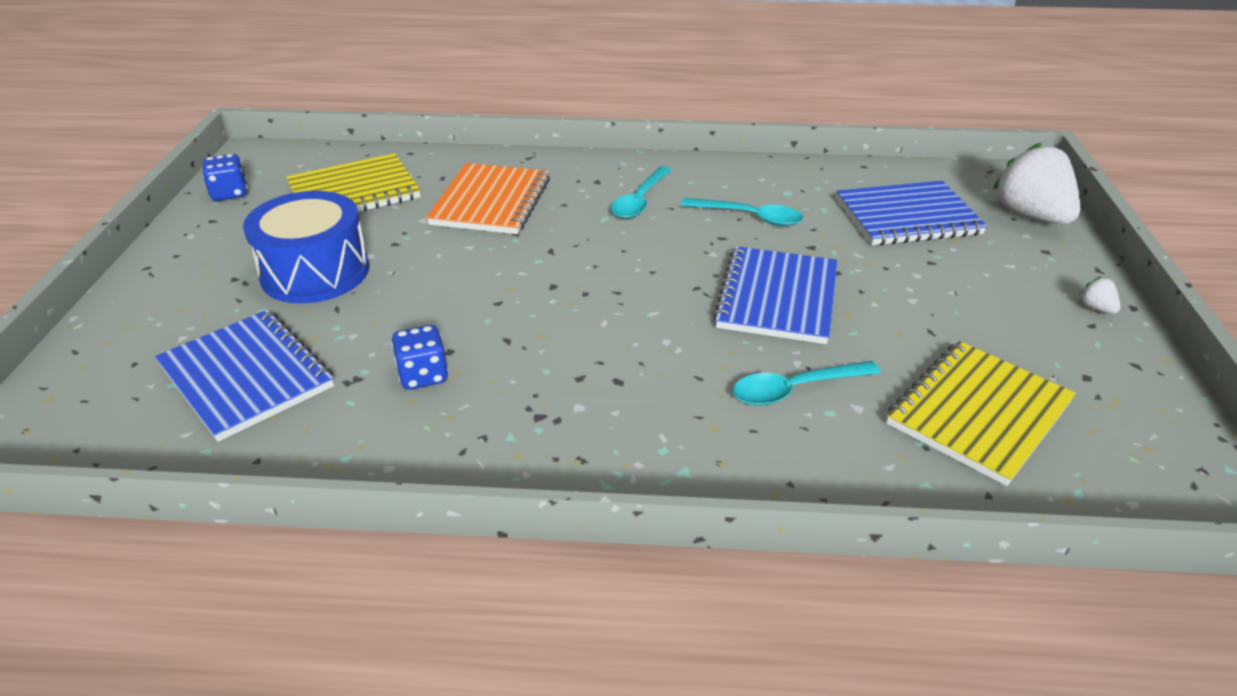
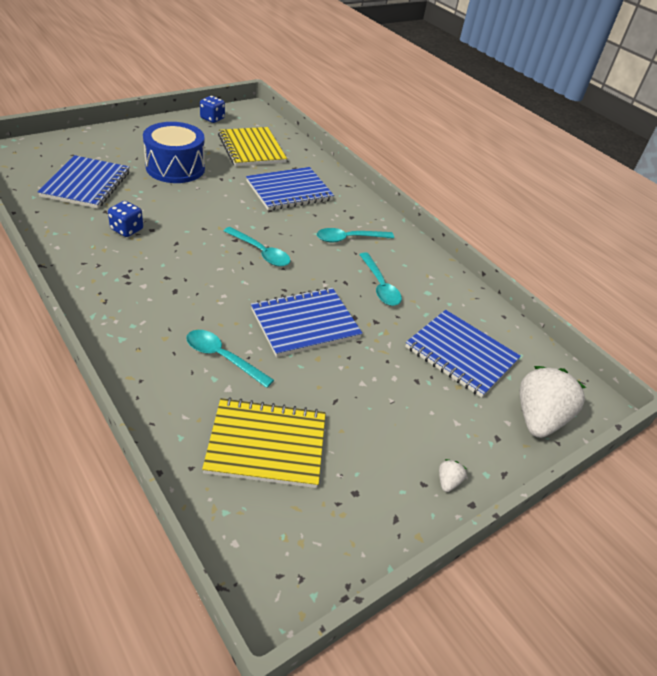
camera: 45 degrees right, 5 degrees up
(354, 192) = (251, 149): yellow notebook -> yellow notebook turned 45 degrees clockwise
(491, 202) = (289, 191): orange notebook -> blue notebook
(602, 275) = (261, 252): none -> turquoise spoon

